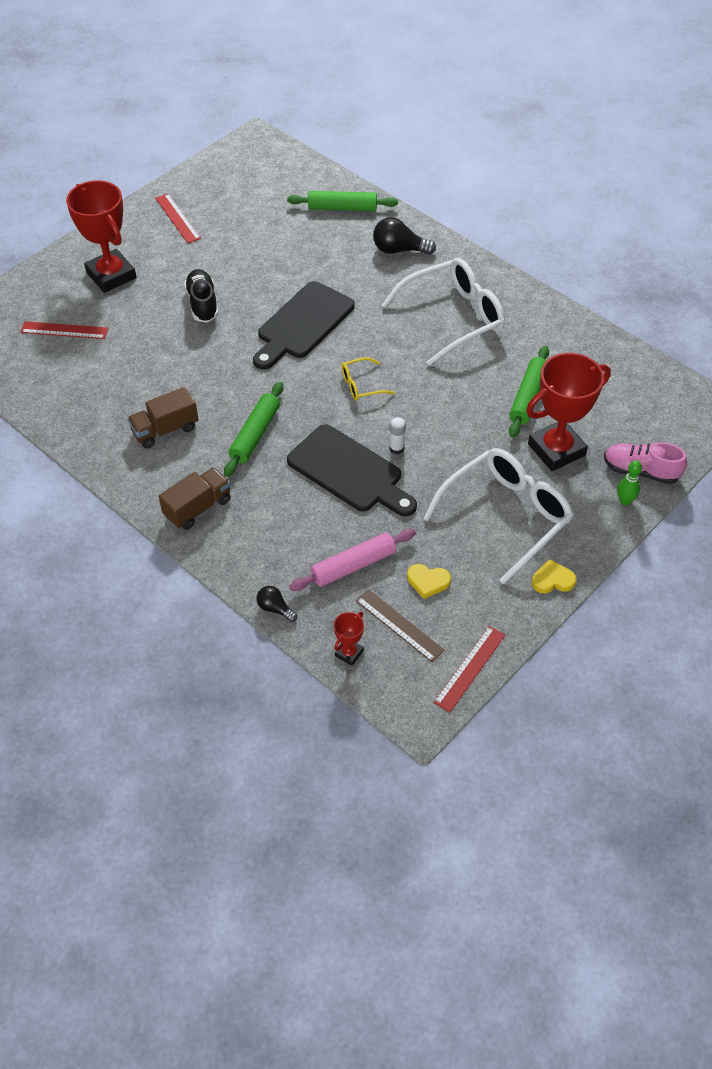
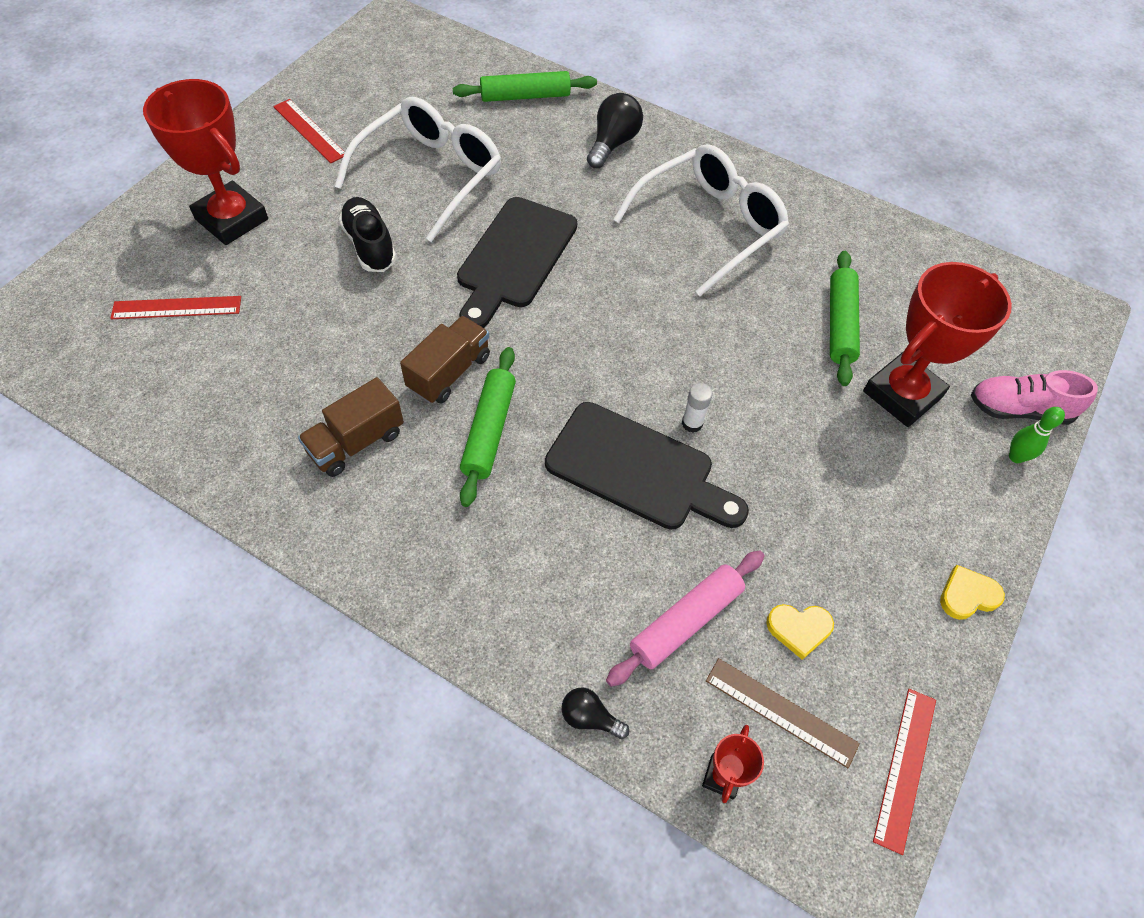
camera: 15 degrees left, 5 degrees up
(198, 508) = (432, 563): brown truck -> brown truck (449, 372)
(362, 385) = (618, 335): yellow glasses -> none
(399, 250) = (613, 143): black light bulb -> black light bulb turned 120 degrees clockwise
(505, 517) = (870, 506): white glasses -> white glasses (429, 176)

